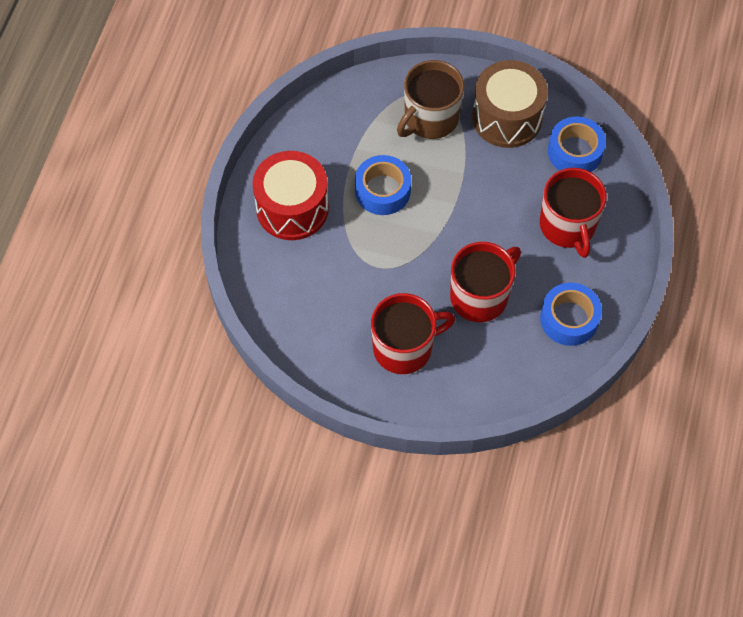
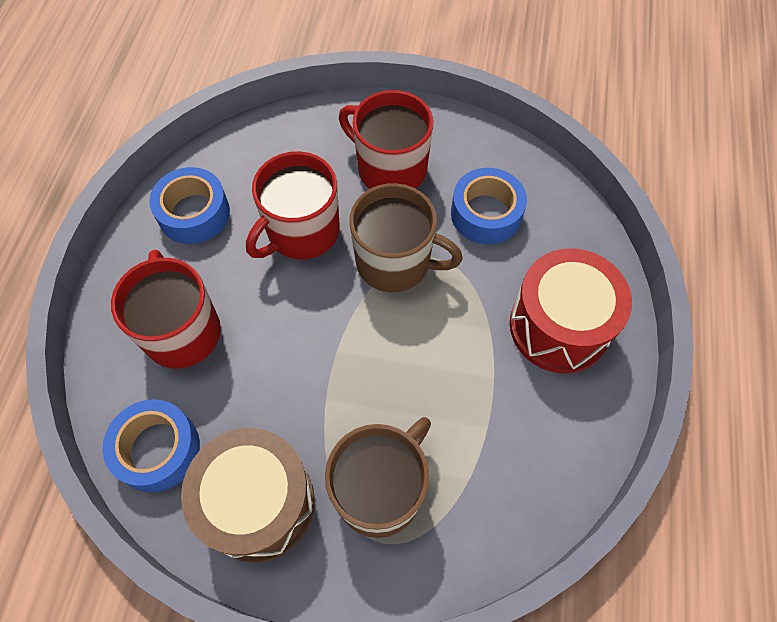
camera: 175 degrees right, 0 degrees up
(382, 190) = (439, 362): blue tape -> blue tape (486, 214)
(404, 347) = (390, 168): red mug -> red mug turned 60 degrees clockwise
(407, 265) = (395, 262): none -> brown mug

